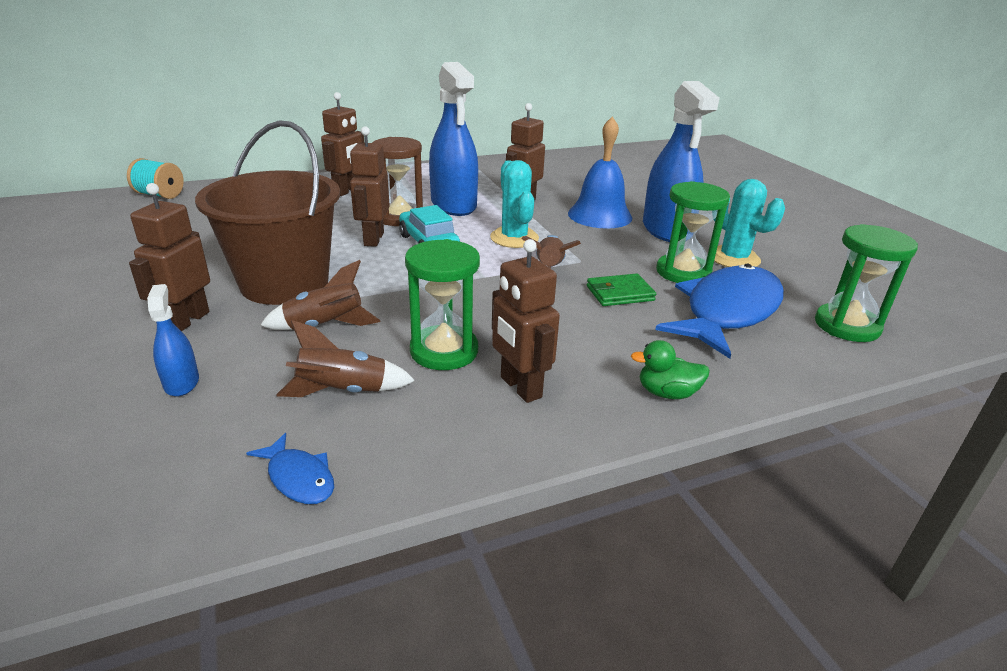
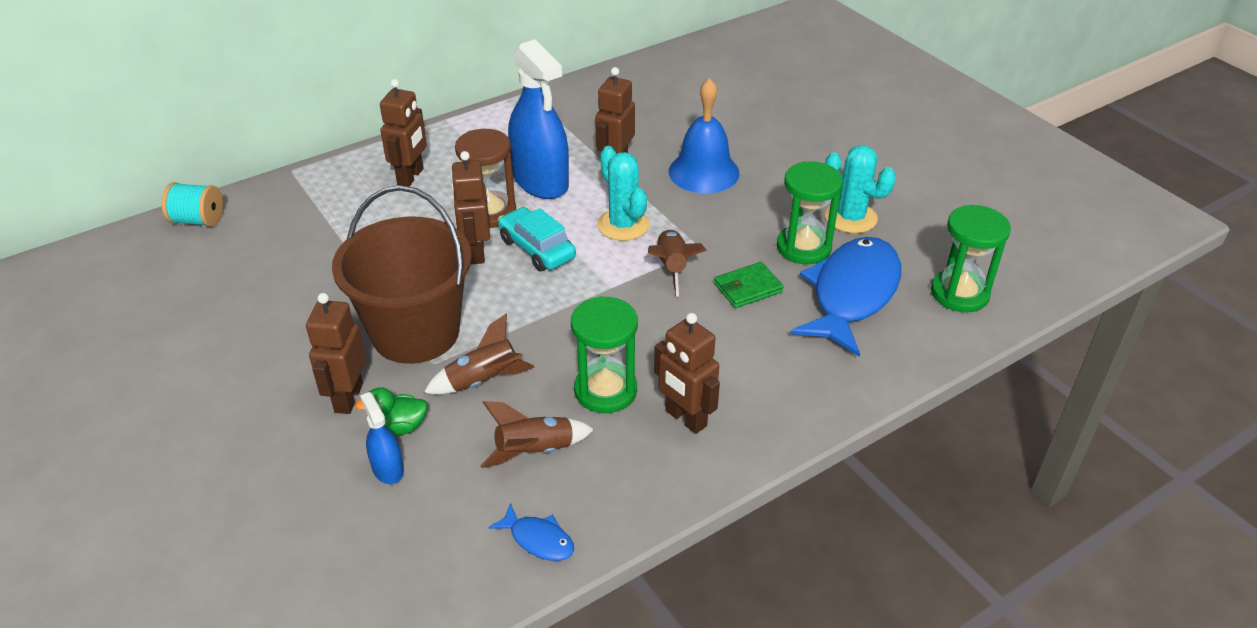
camera: 10 degrees left, 10 degrees up
(666, 230) = (778, 184): blue spray bottle -> none
(667, 393) = (810, 401): green duck -> green duck (399, 427)

